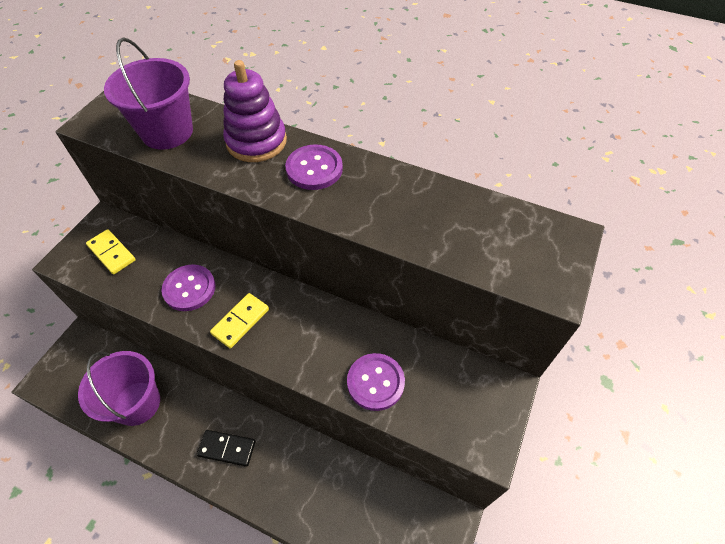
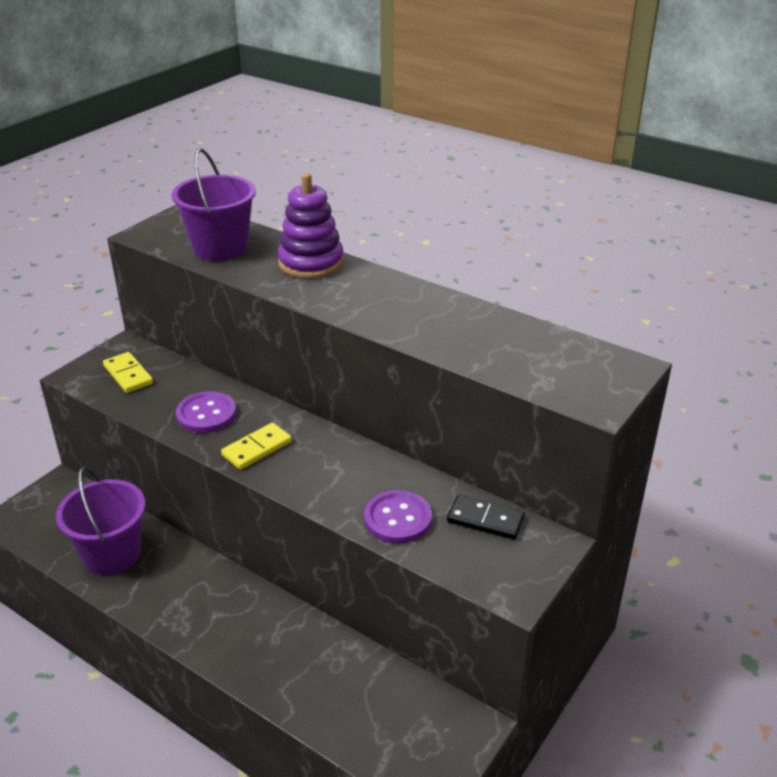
camera: 10 degrees right, 20 degrees down
(227, 448) = (208, 613): black domino -> black domino (485, 520)
(314, 169) = (366, 289): purple button -> none

